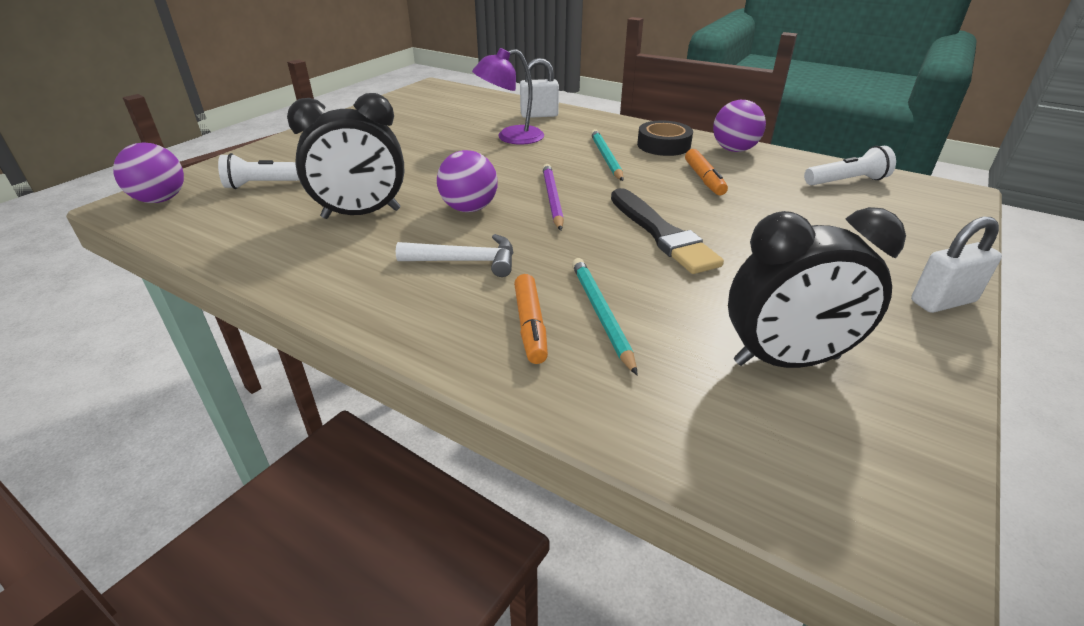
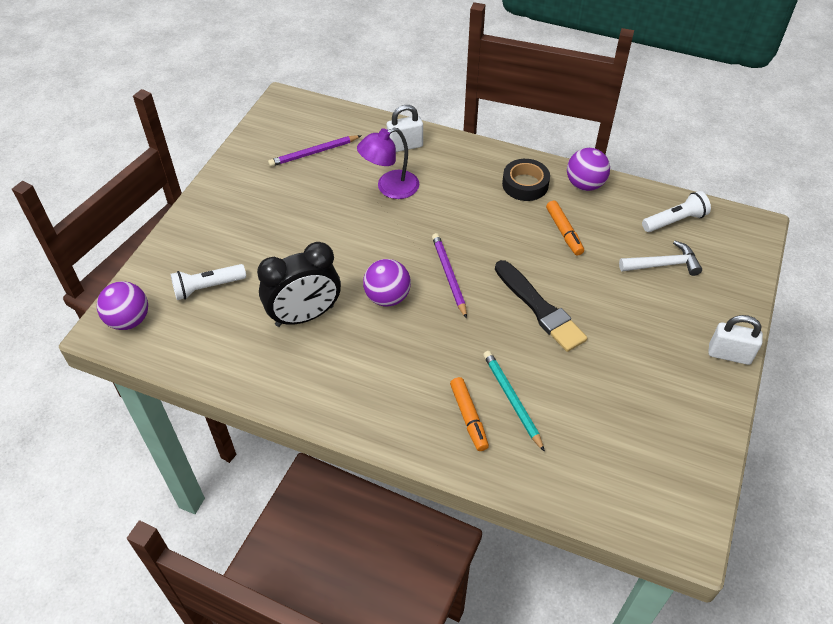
camera: 10 degrees left, 15 degrees up
(443, 113) = (314, 153): none -> purple pencil
(466, 261) = (406, 360): white hammer -> white hammer (663, 264)
(606, 158) = (480, 210): turquoise pencil -> none
(786, 361) = (631, 423): black clock -> none
(942, 301) = (729, 354): white padlock -> white padlock turned 45 degrees clockwise

